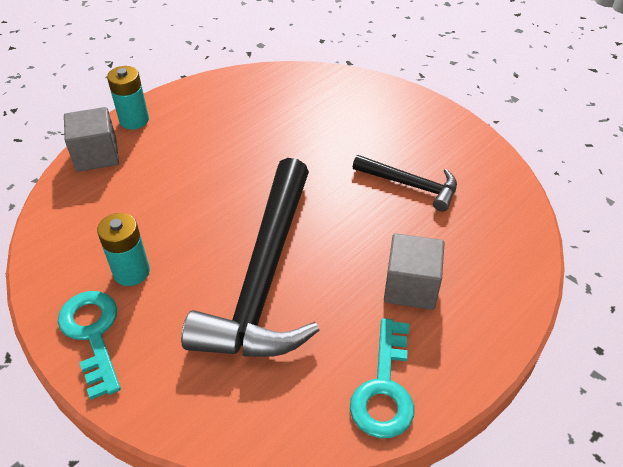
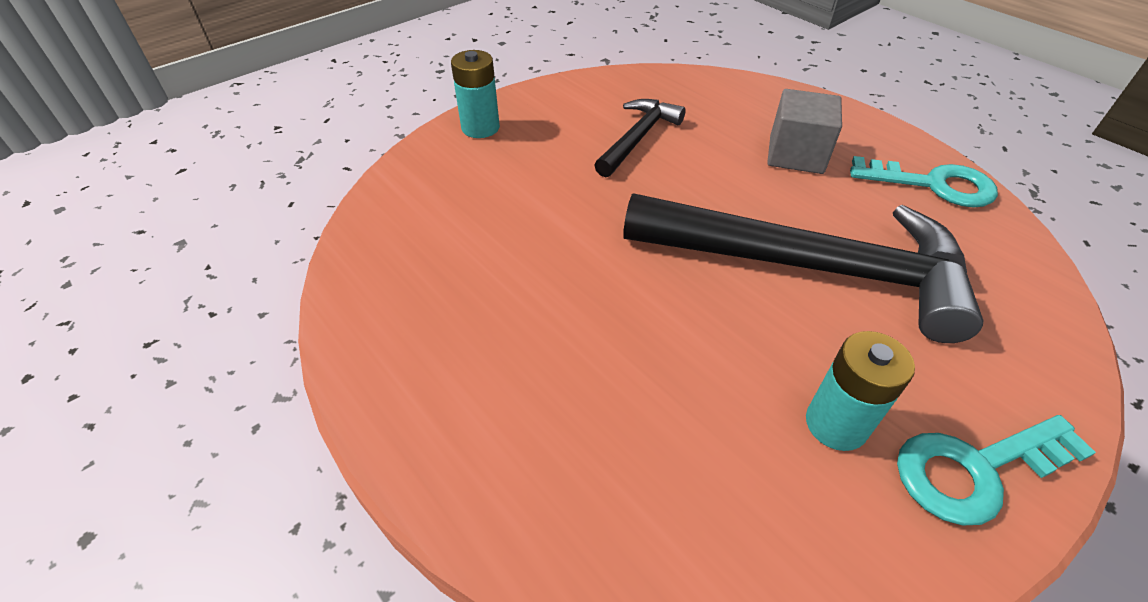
camera: 85 degrees left, 0 degrees up
(96, 155) = (532, 517): grey cube -> none
(134, 120) = (429, 452): turquoise battery -> turquoise battery (480, 128)

